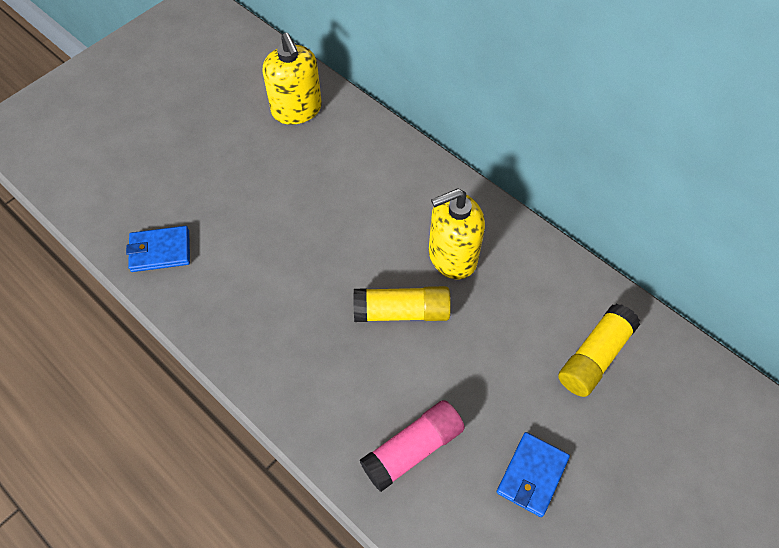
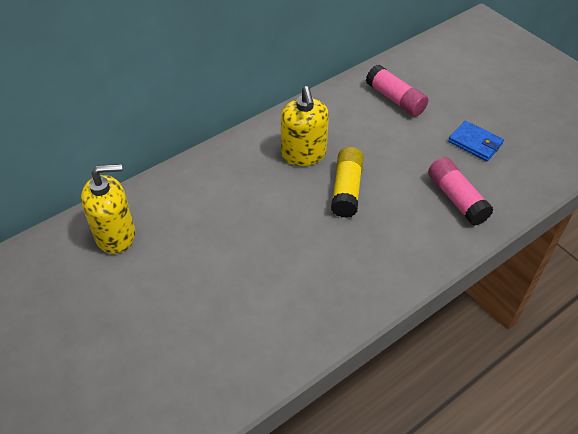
camera: 80 degrees left, 10 degrees down
(160, 251) = (251, 357): blue wallet -> none
(594, 356) = (395, 99): yellow glue stick -> pink glue stick

